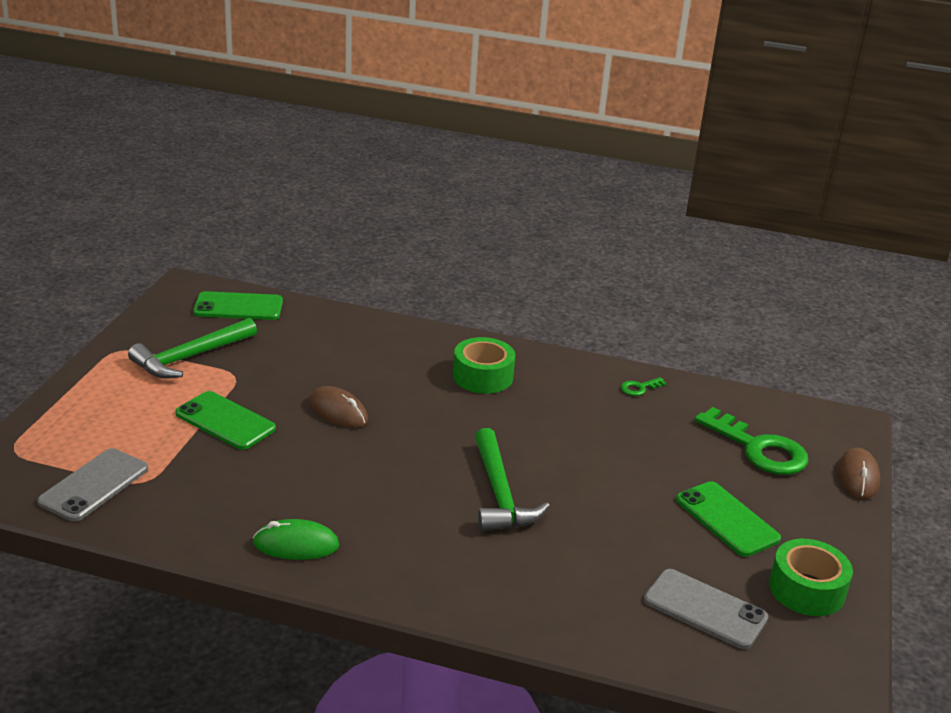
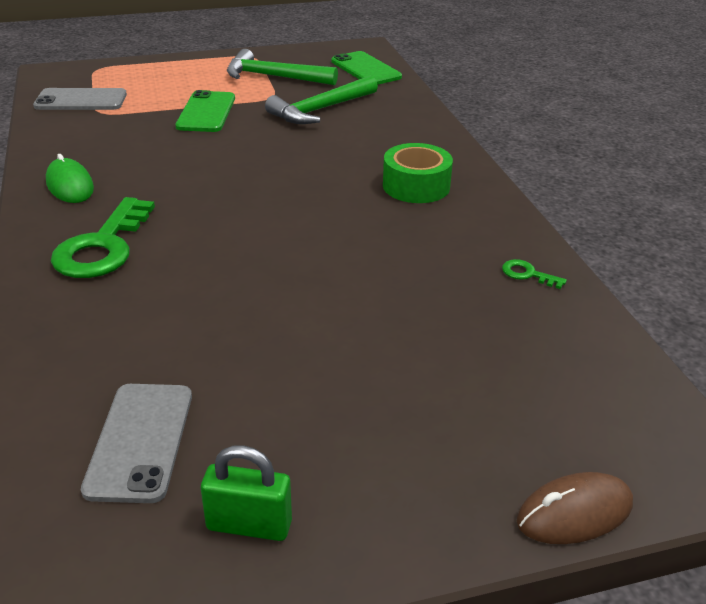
camera: 60 degrees right, 5 degrees up
(338, 411) = (272, 145): brown mouse -> none
(500, 494) = (231, 251): green hammer -> green hammer (320, 110)
(727, 519) = (338, 410): green phone -> none
(759, 449) = (522, 397): green key -> green key (103, 247)
(806, 589) = (249, 525): green tape -> green padlock

